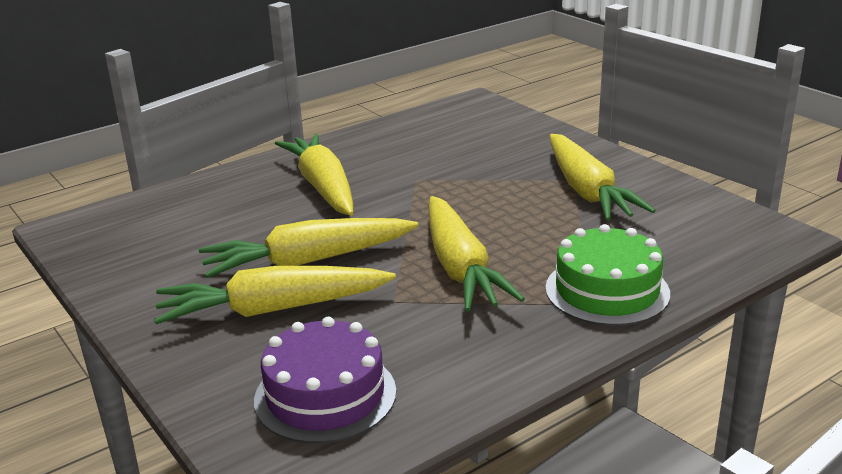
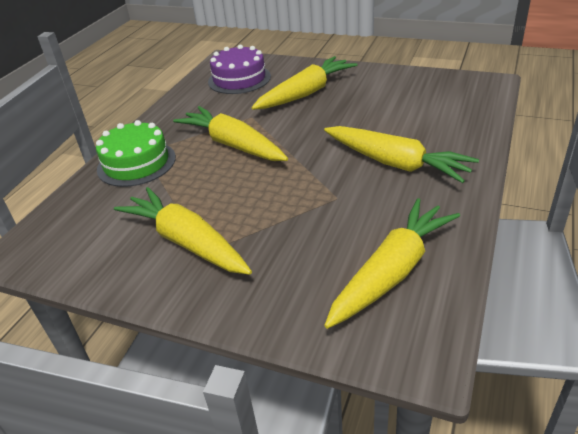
camera: 150 degrees right, 10 degrees up
(308, 261) = (324, 117): yellow carrot -> yellow carrot (392, 272)

